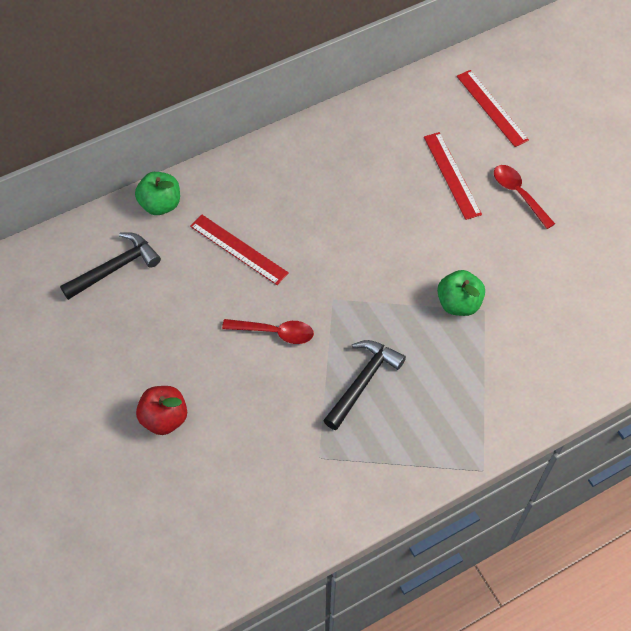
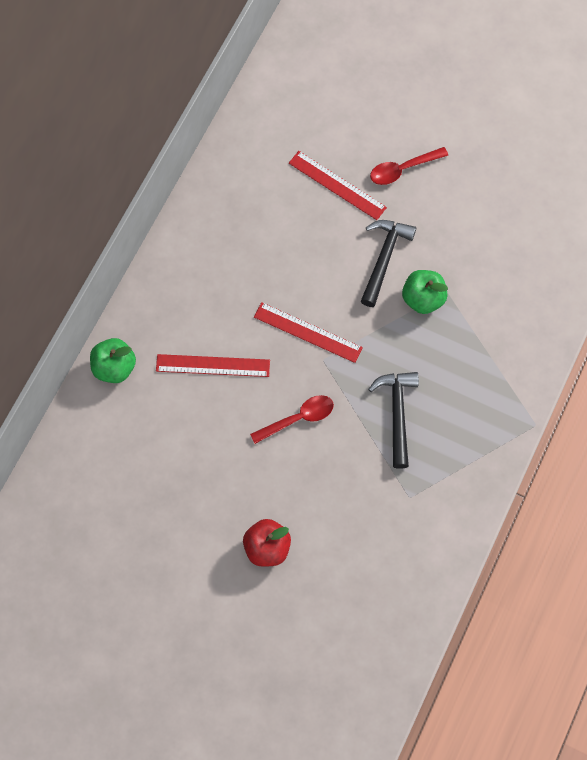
camera: 35 degrees left, 10 degrees up
(115, 268) = (123, 449): black hammer -> black hammer (384, 258)
(491, 108) = (325, 100): red ruler -> red ruler (307, 332)
(518, 194) = (402, 169): red spoon -> red spoon turned 45 degrees counterclockwise

